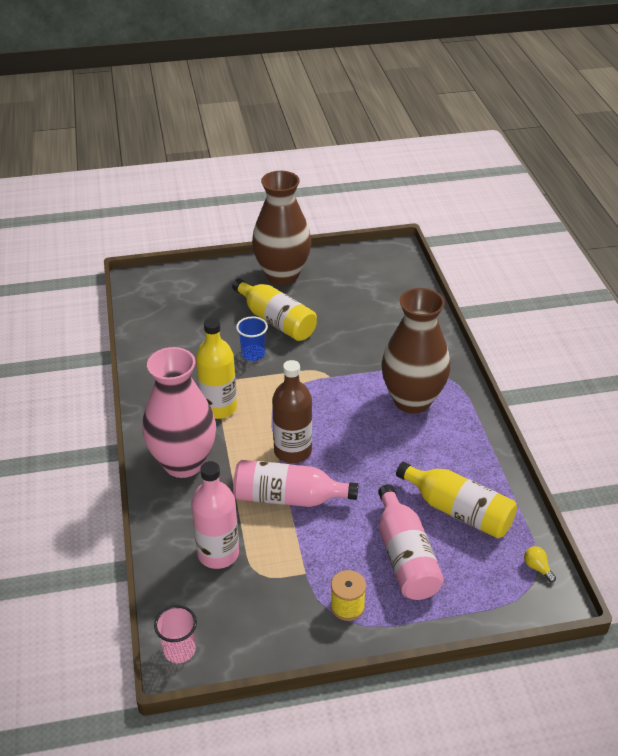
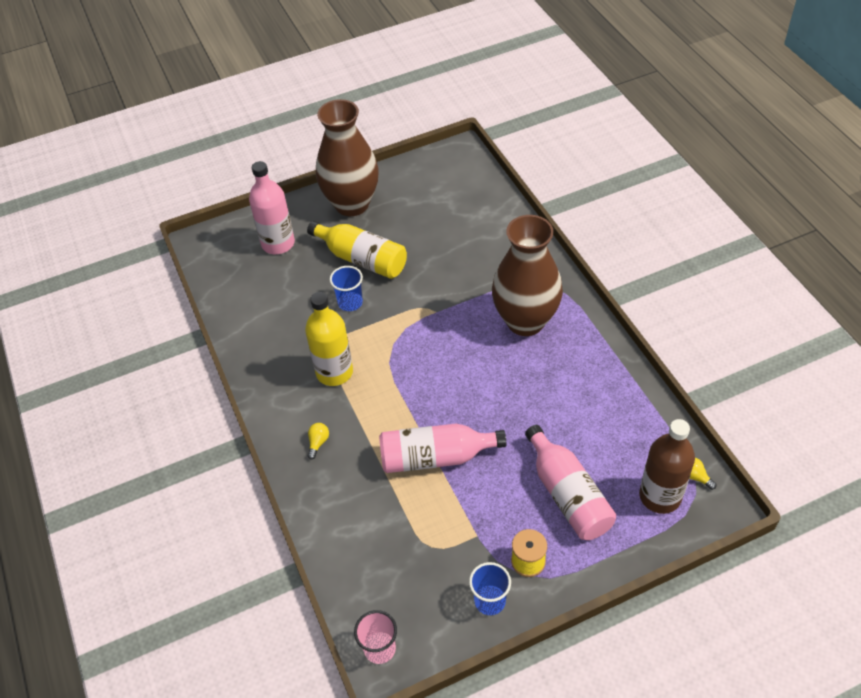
camera: 10 degrees left, 10 degrees up
(183, 463) = (318, 443): pink vase -> yellow light bulb
(218, 553) = (385, 535): pink bottle -> pink bottle (278, 243)
(292, 451) = (424, 404): brown bottle -> brown bottle (660, 496)
(298, 633) = (490, 601): none -> blue cup
(458, 511) = (604, 433): yellow bottle -> none

